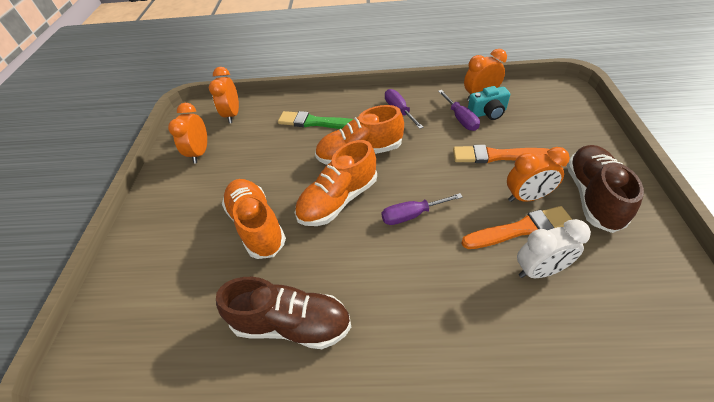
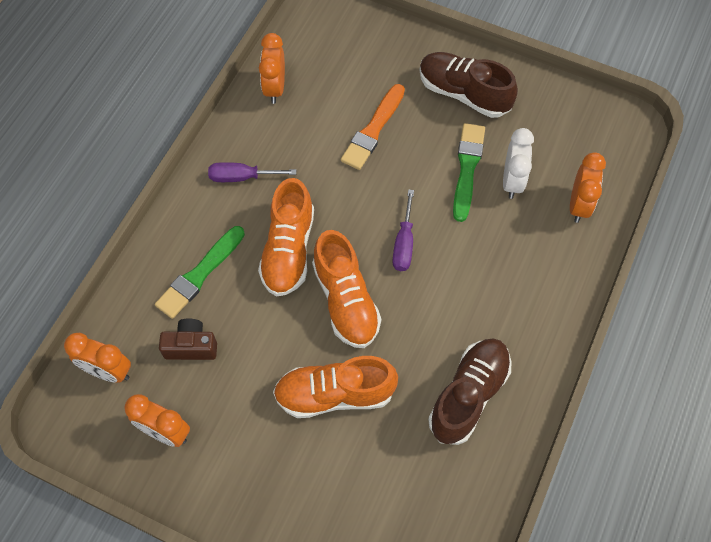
camera: 70 degrees left, 15 degrees up
(263, 139) = (191, 346): none -> brown camera
(460, 119) = (298, 127): purple screwdriver -> none
(488, 113) = (306, 98): turquoise camera -> none
(520, 229) = (467, 168): orange brush -> green brush
(527, 197) = (437, 140): orange clock -> orange clock (579, 205)

